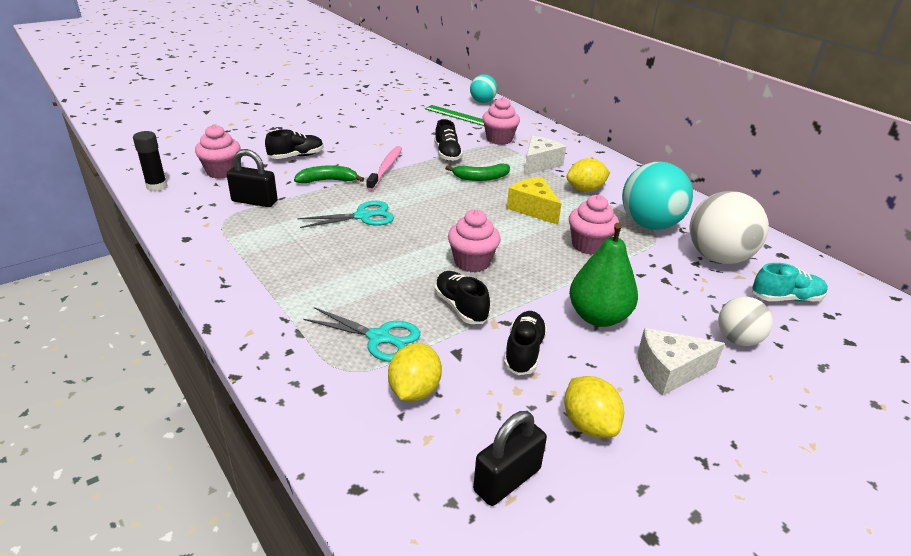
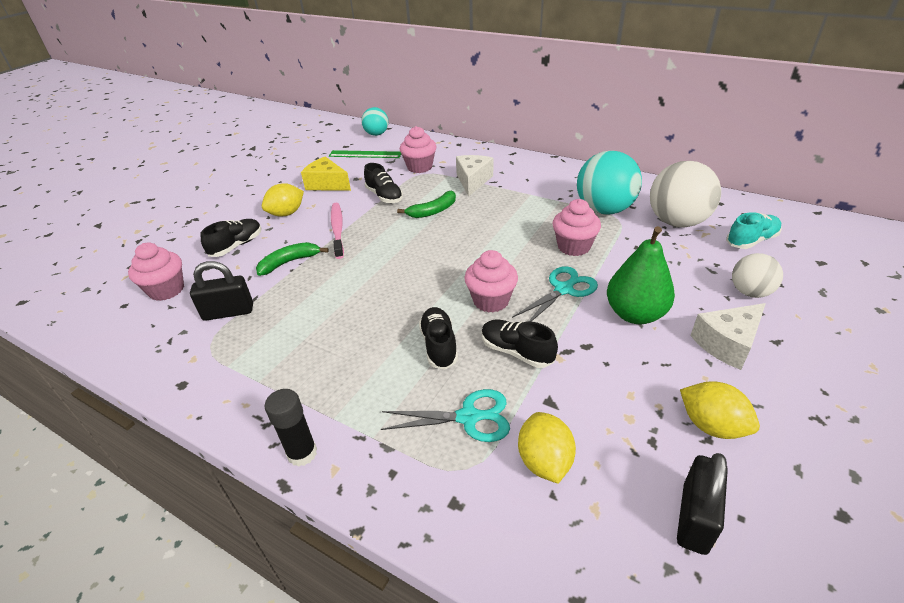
camera: 20 degrees left, 5 degrees up
(157, 186) = (101, 333): black glue stick -> black glue stick (302, 453)
(363, 216) = (354, 289): turquoise scissors -> turquoise scissors (564, 289)
(524, 352) = (604, 375): black shoe -> black shoe (439, 345)
(533, 209) = (501, 227): yellow cheese -> yellow cheese (327, 184)
(585, 190) = (529, 194): yellow lemon -> yellow lemon (286, 213)

